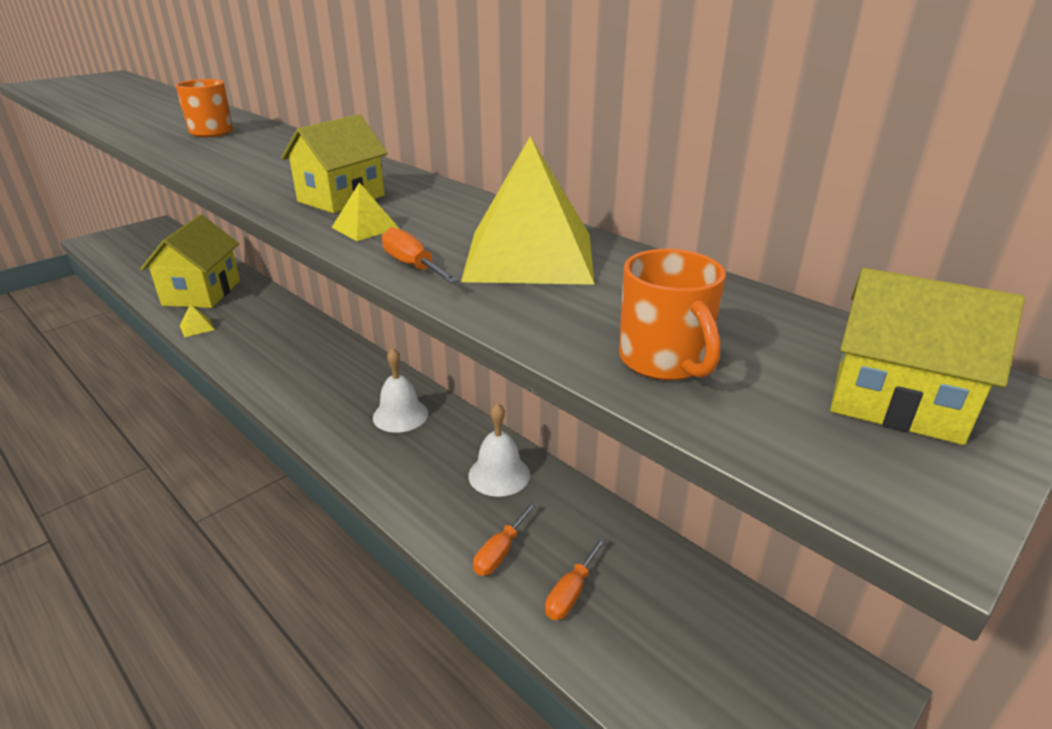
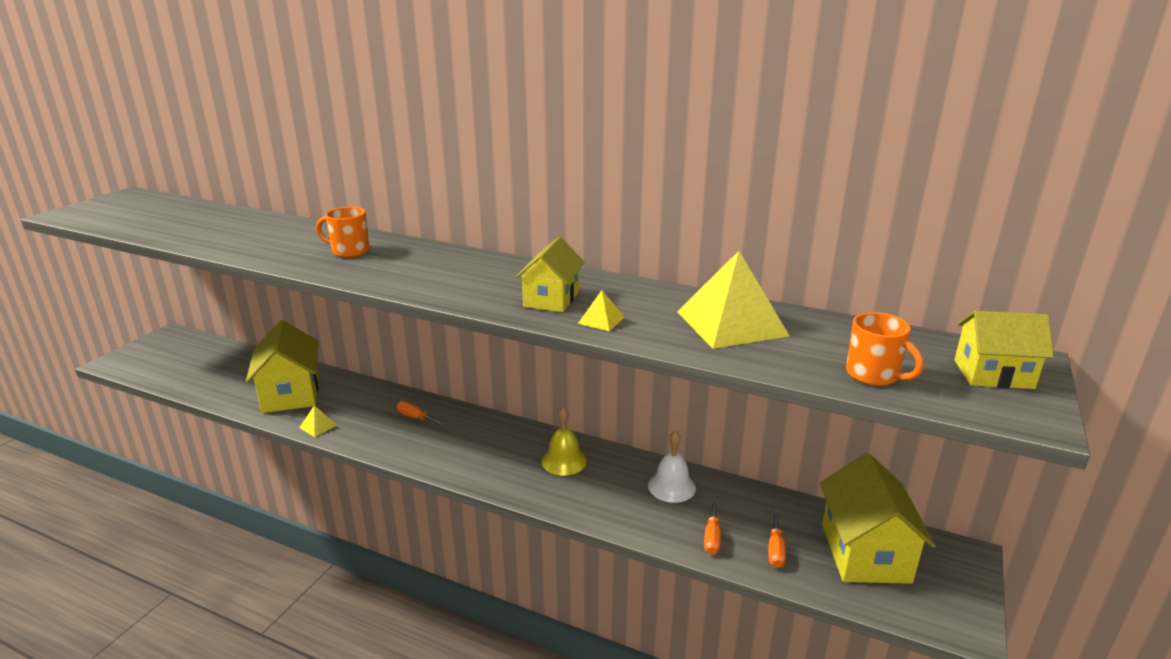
camera: 20 degrees left, 5 degrees down
(400, 415) = (564, 461): white bell -> yellow bell
(412, 266) = (669, 342): orange screwdriver -> orange screwdriver (416, 417)
(696, 635) = (865, 553): none -> yellow house

